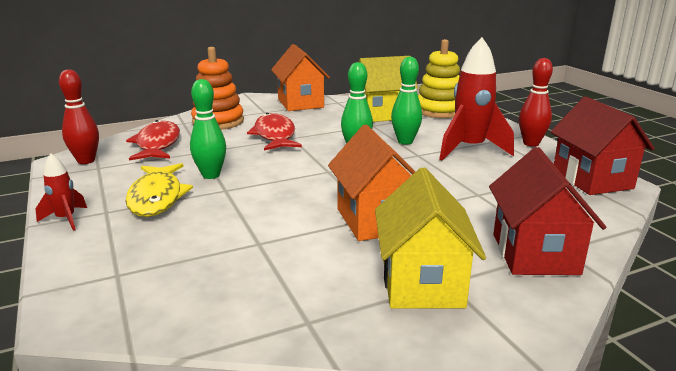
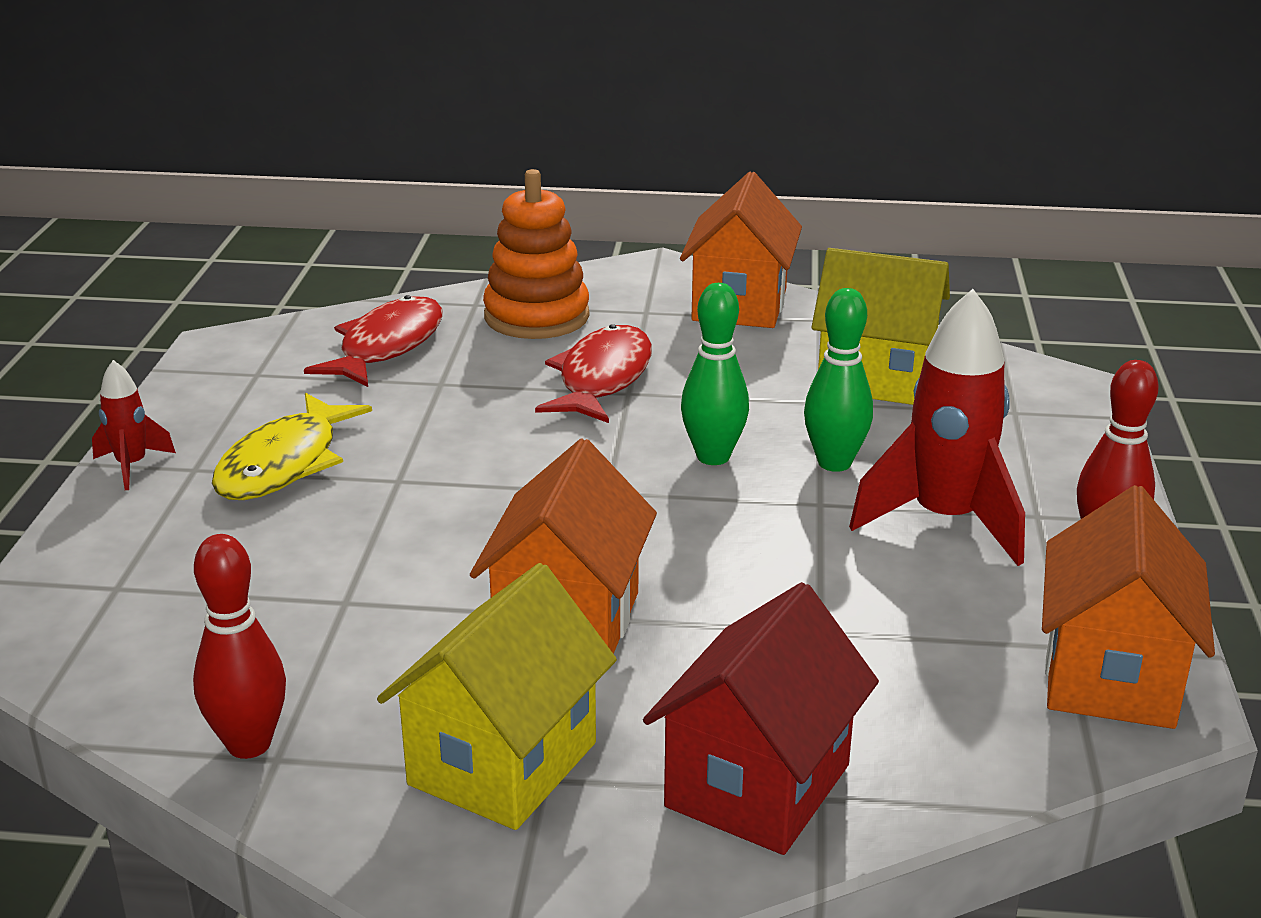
camera: 30 degrees right, 5 degrees up
(86, 161) = (251, 354): red bowling pin -> red bowling pin (249, 744)
(211, 175) = (405, 441): green bowling pin -> none
(439, 111) = (1014, 399): yellow stacking toy -> none
(592, 180) = (1110, 677): red house -> orange house

